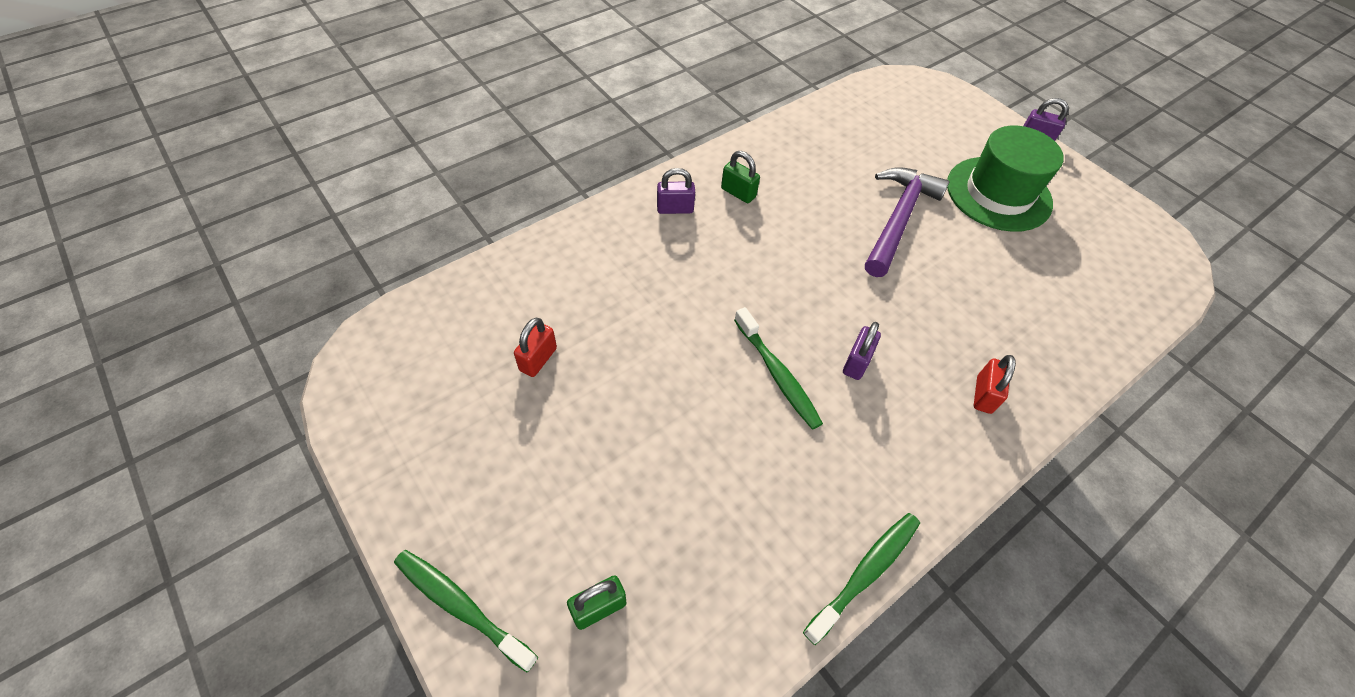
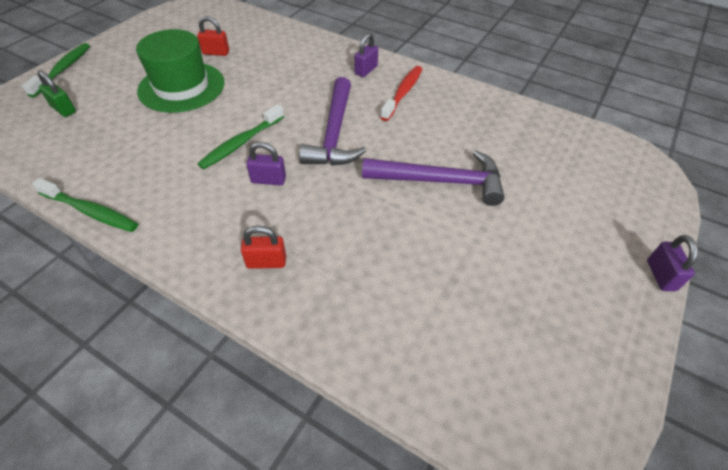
camera: 70 degrees right, 5 degrees down
(675, 209) = (366, 70): purple padlock -> purple padlock turned 60 degrees clockwise
(738, 193) = (403, 93): green padlock -> red toothbrush
(792, 277) = (334, 133): none -> purple hammer
(998, 193) = (535, 249): green hat -> green hat (181, 87)

